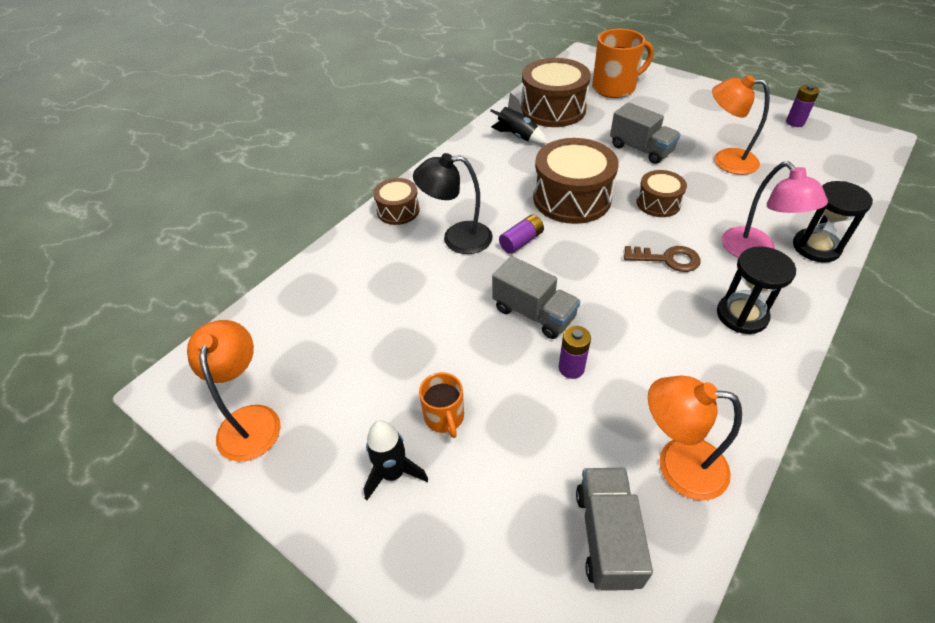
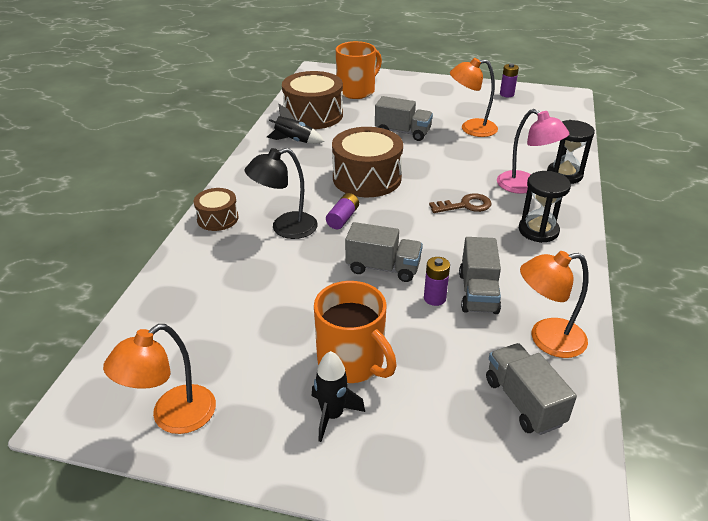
camera: 25 degrees left, 10 degrees down
(250, 420) = (173, 417): orange lamp -> orange lamp turned 105 degrees counterclockwise
(444, 417) = (352, 362): orange mug -> orange mug, size x1.80
(625, 376) = (478, 293): none -> grey truck
(658, 203) = (437, 168): brown drum -> none

